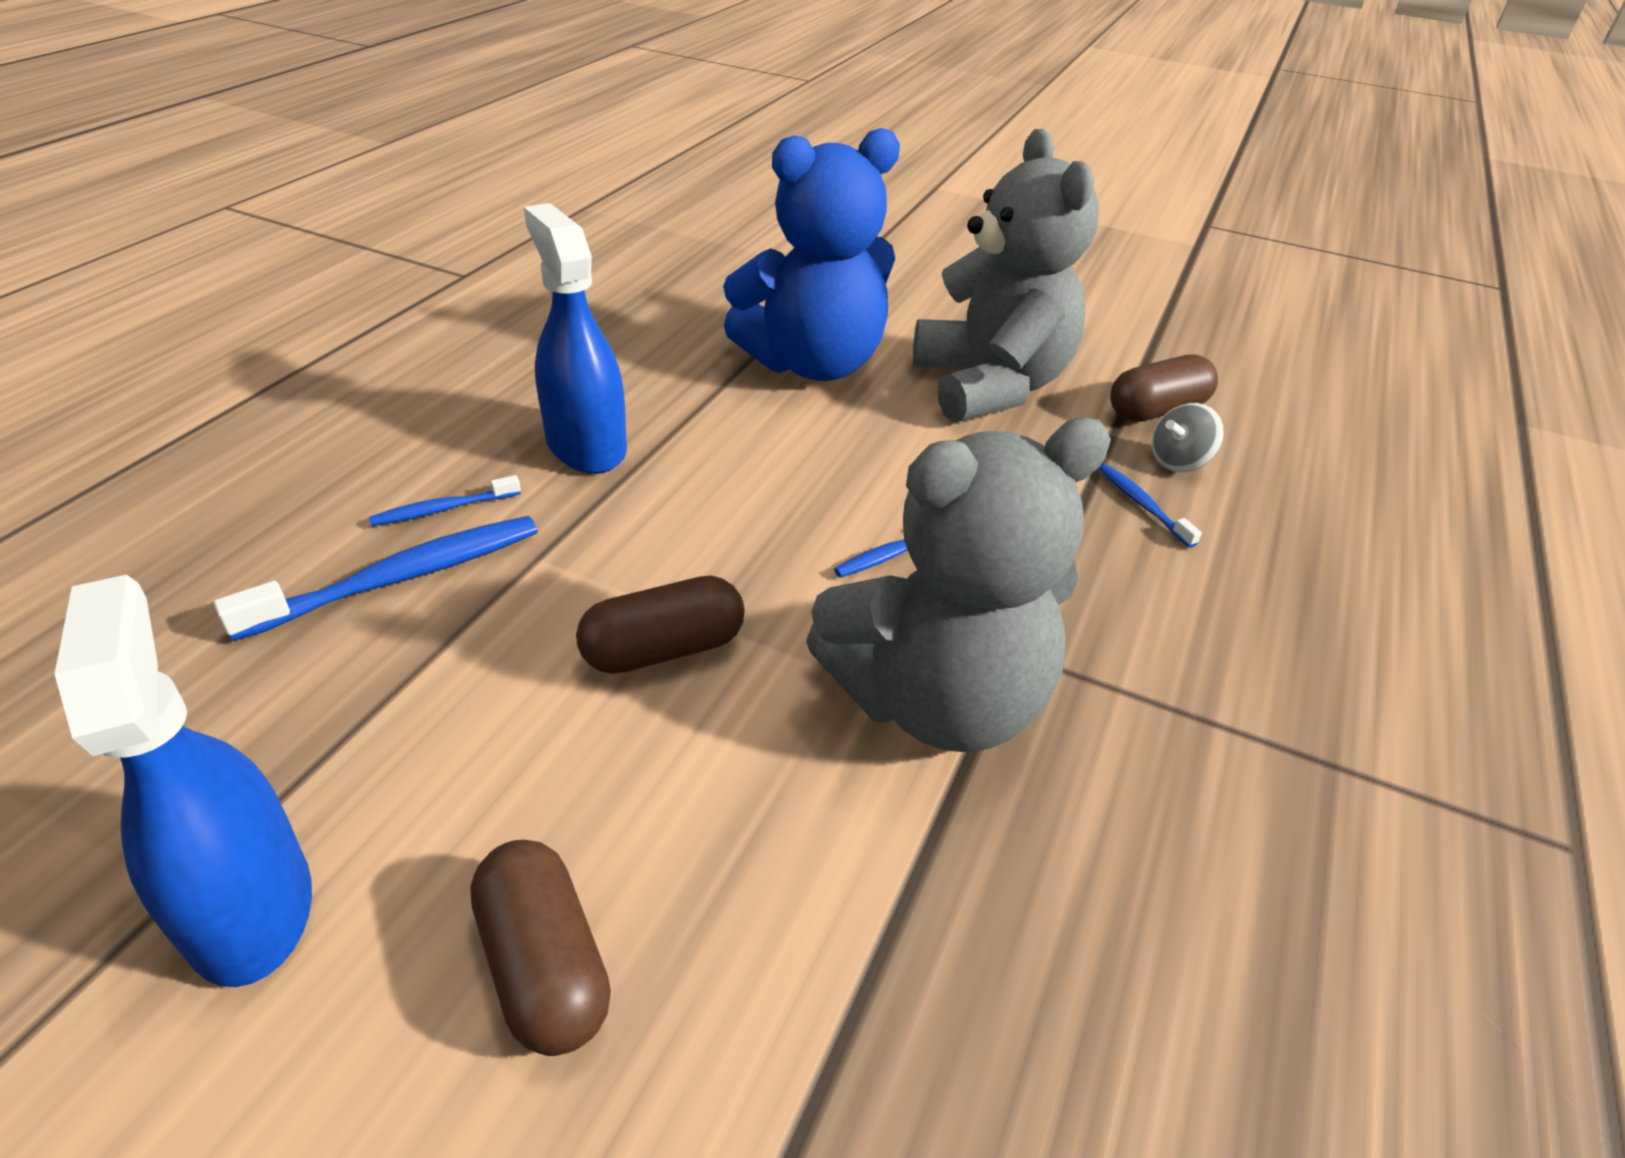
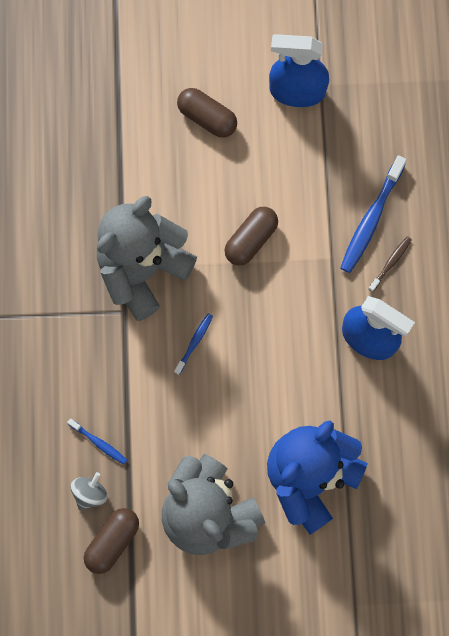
camera: 155 degrees right, 35 degrees up
(249, 907) = (297, 91): blue spray bottle -> blue spray bottle turned 150 degrees clockwise
(443, 509) = (390, 263): blue toothbrush -> brown toothbrush

